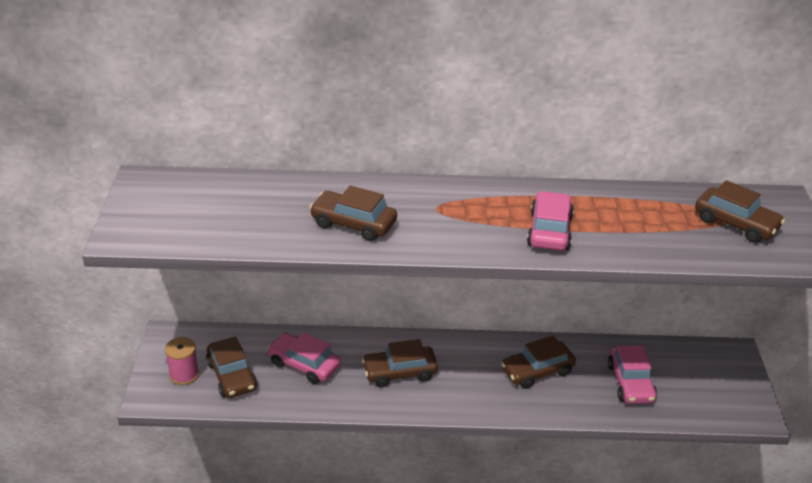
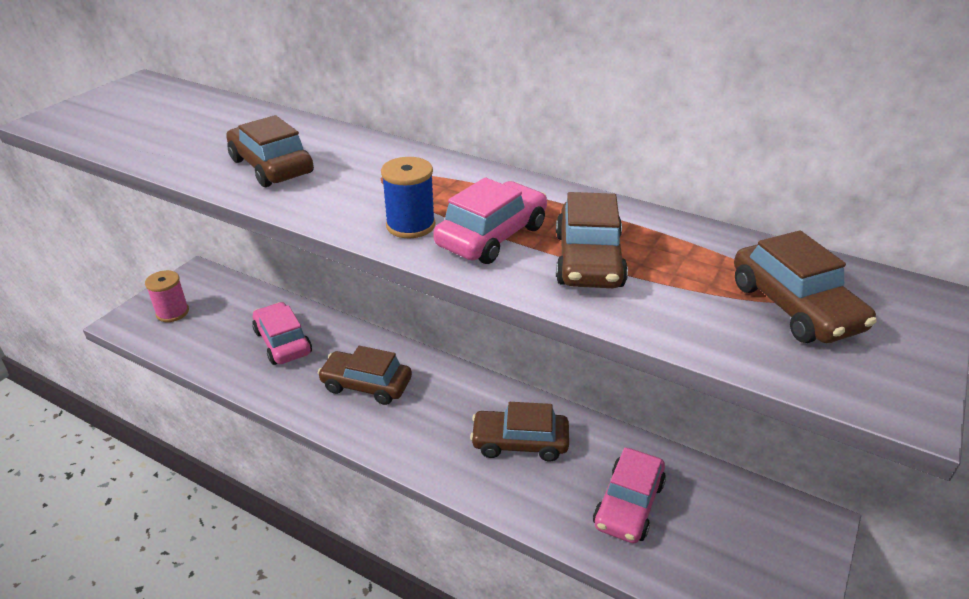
camera: 30 degrees right, 0 degrees up
(232, 376) = (209, 329): brown car -> brown car (588, 260)
(496, 239) = (410, 225): none -> blue spool

